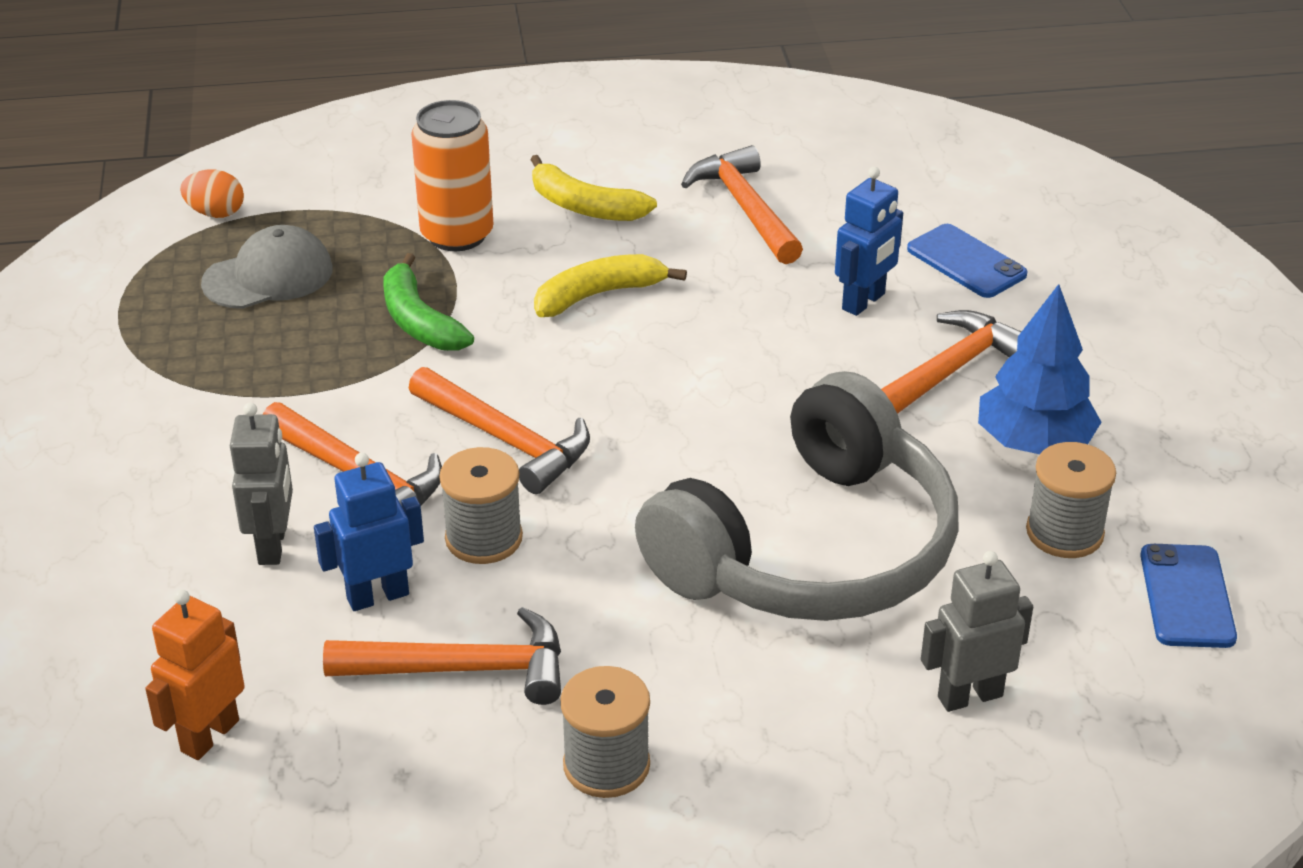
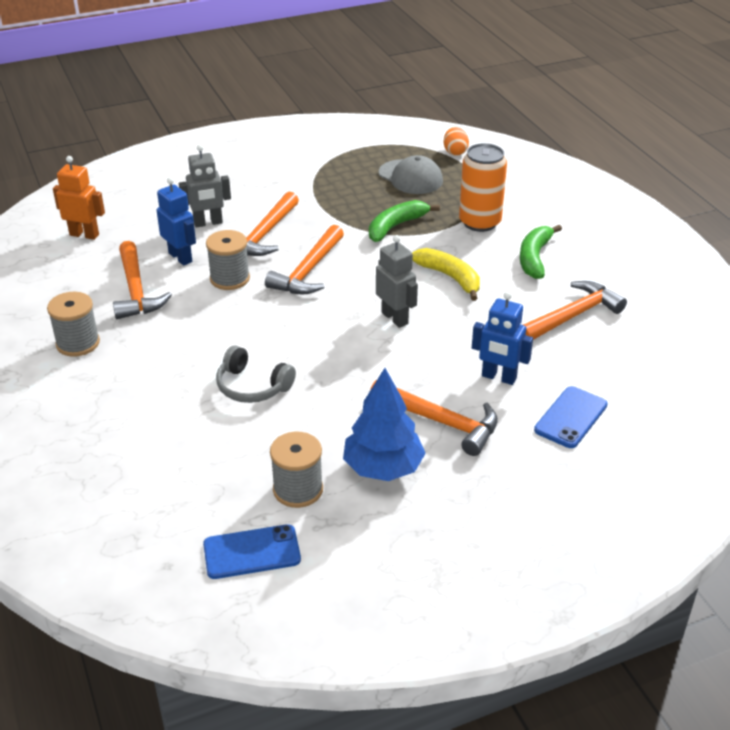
camera: 75 degrees right, 0 degrees up
(585, 206) = (534, 258): yellow banana -> green banana
(810, 549) = (252, 386): grey headphones -> grey headphones, size x0.43
(969, 696) = (144, 462): grey robot -> grey robot (395, 318)

